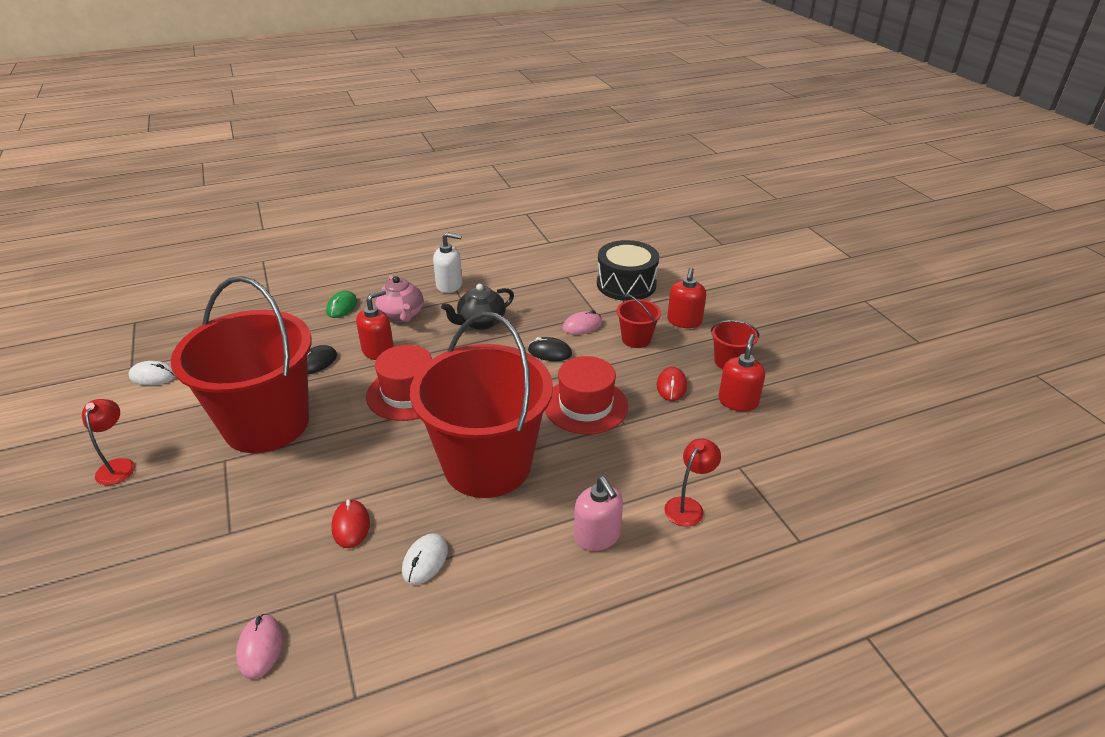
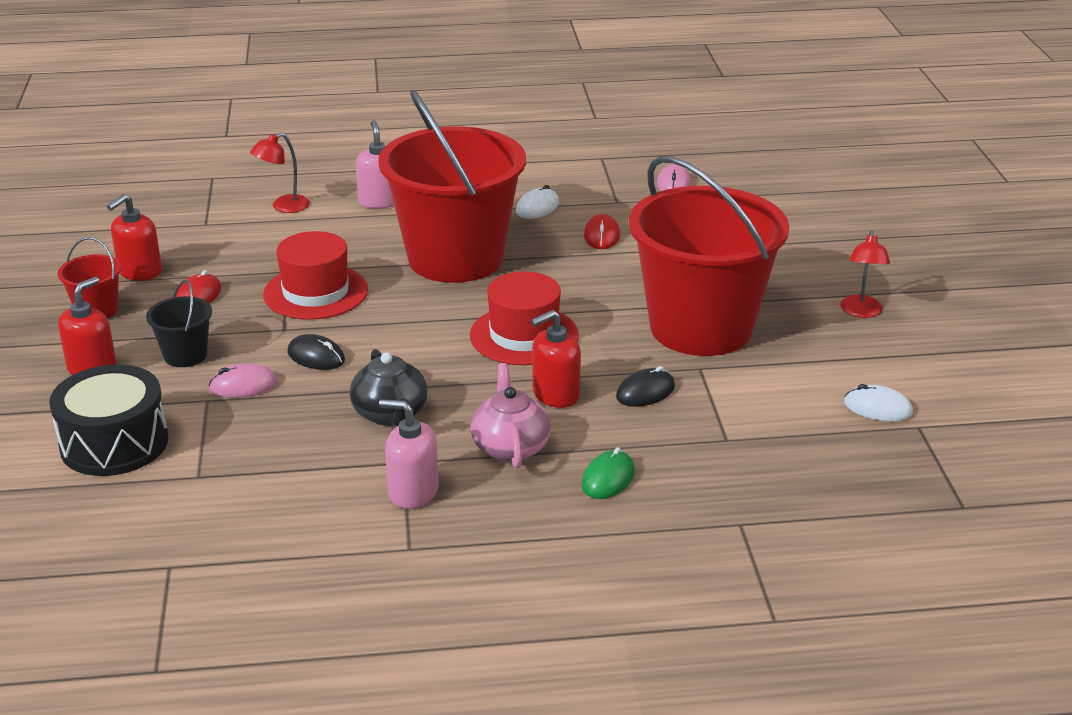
camera: 165 degrees left, 5 degrees down
(449, 285) = (413, 492): white soap dispenser -> pink soap dispenser
(480, 322) = (390, 414): black teapot -> black teapot turned 90 degrees clockwise
(636, 339) = (185, 355): red bucket -> black bucket

